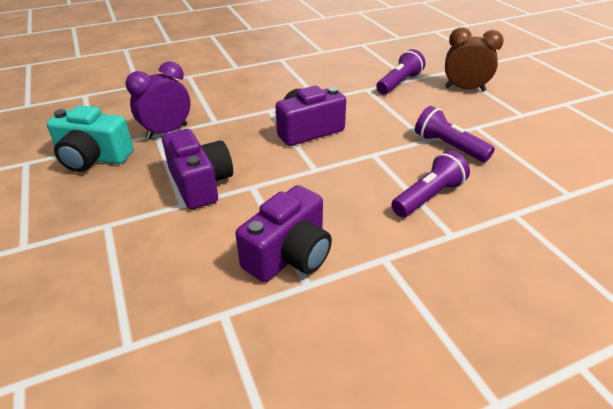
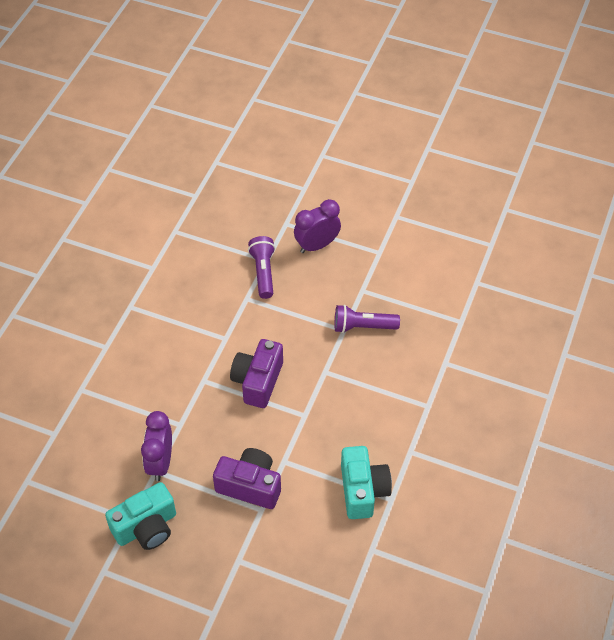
camera: 45 degrees left, 15 degrees up
(289, 255) = (363, 490): purple camera -> turquoise camera
(428, 196) = (391, 385): purple flashlight -> none
(464, 89) = (317, 245): brown clock -> purple clock

